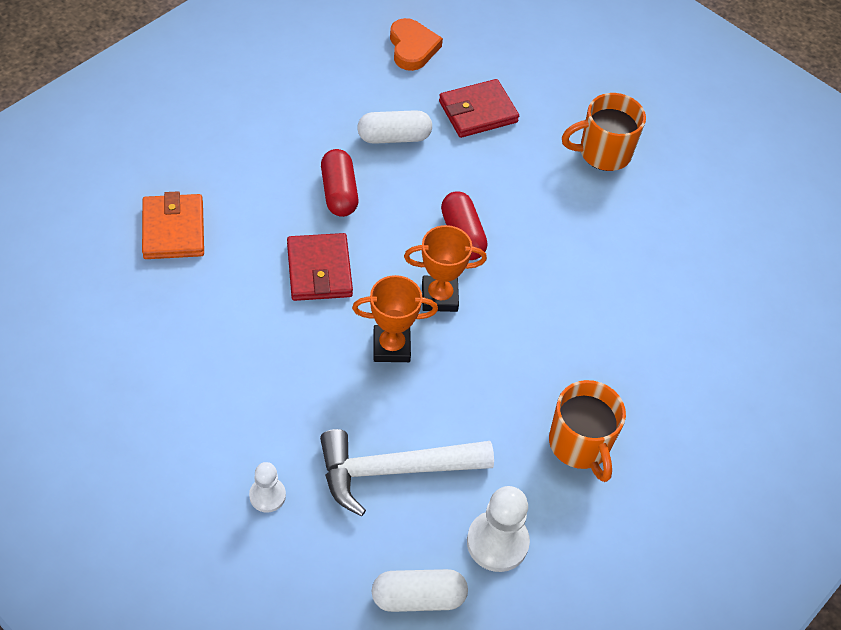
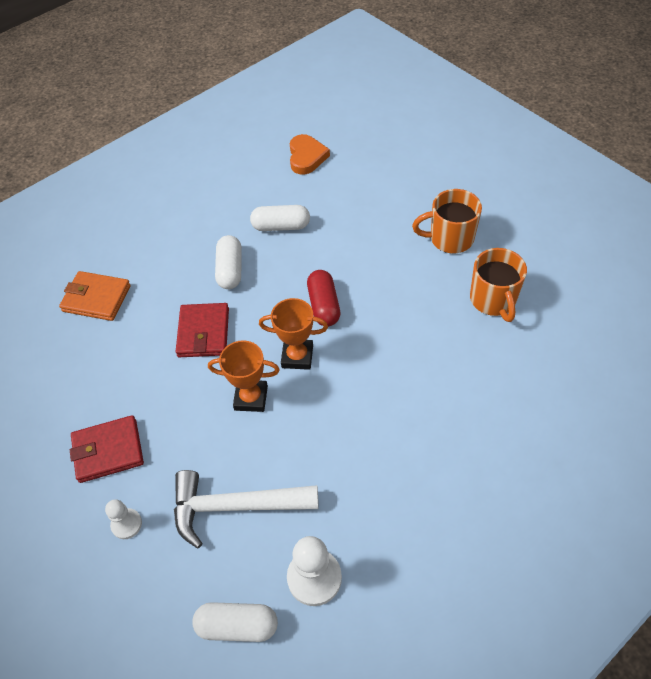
camera: 15 degrees right, 0 degrees up
(173, 230) = (96, 298): orange wallet -> orange wallet turned 75 degrees counterclockwise
(339, 192) = (230, 270): red capsule -> white capsule
(478, 112) = (351, 206): red wallet -> red wallet (108, 451)
(580, 444) = (399, 490): orange mug -> orange mug (493, 300)

